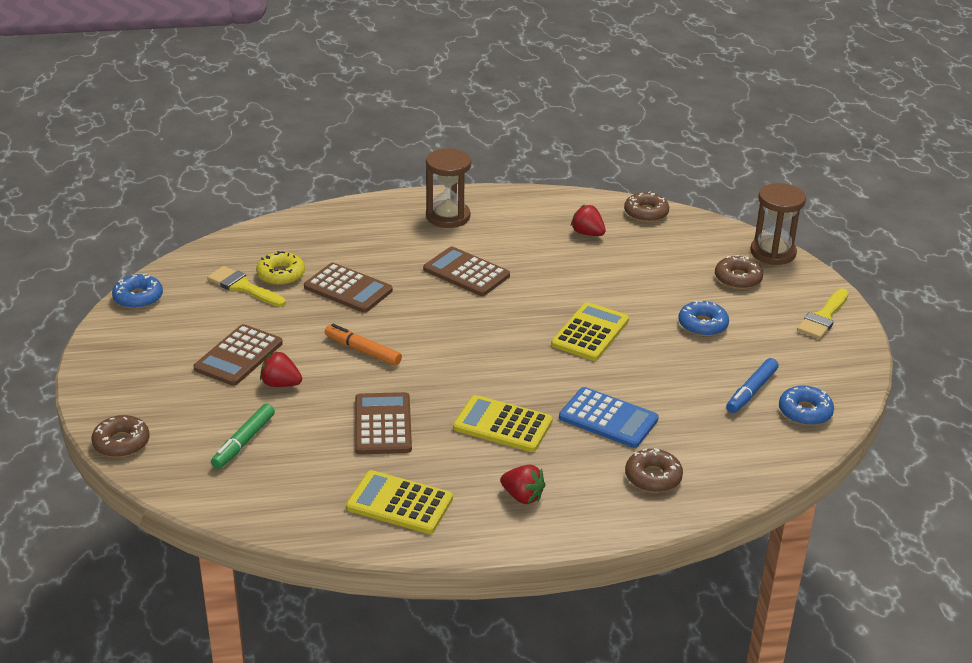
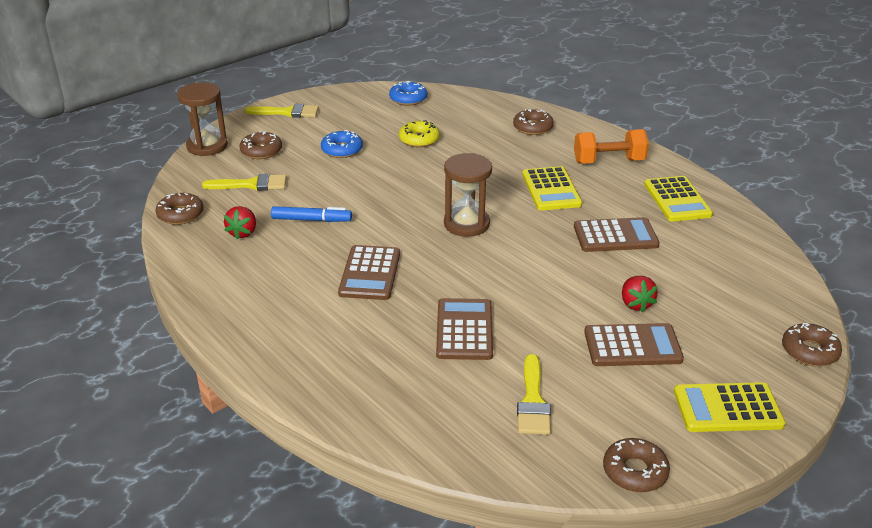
camera: 120 degrees left, 0 degrees up
(138, 298) = (635, 472): blue donut -> brown donut
(244, 442) = (719, 289): green marker -> none
(281, 274) = (485, 386): yellow donut -> yellow donut (419, 139)
(363, 351) = (543, 281): orange marker -> none
(382, 424) = (615, 236): brown calculator -> brown calculator turned 150 degrees counterclockwise
(448, 216) = (274, 322): brown hourglass -> brown hourglass (466, 224)
(522, 496) = (608, 161): red strawberry -> orange dumbbell
(590, 332) = (400, 189): yellow calculator -> yellow calculator (727, 408)
(608, 418) = (494, 155): blue calculator -> none
(671, 257) = (251, 185): none -> yellow brush
(751, 391) = (405, 118): blue marker -> blue marker (311, 220)

